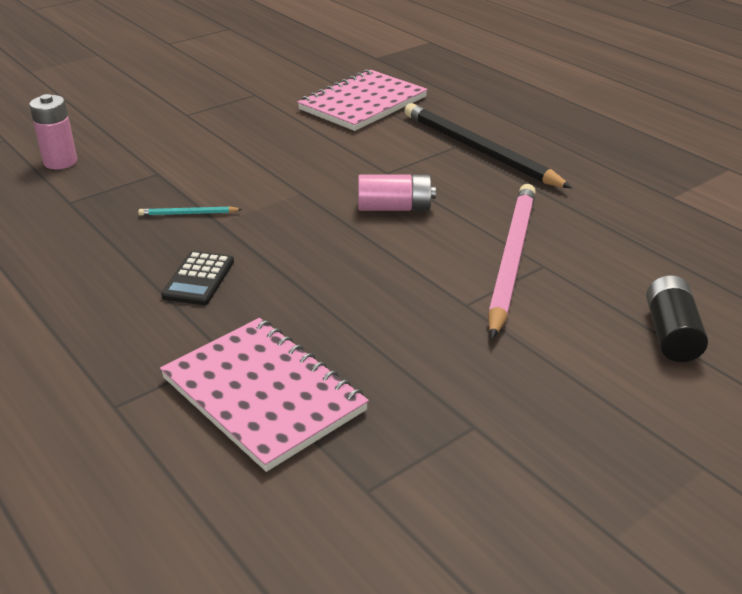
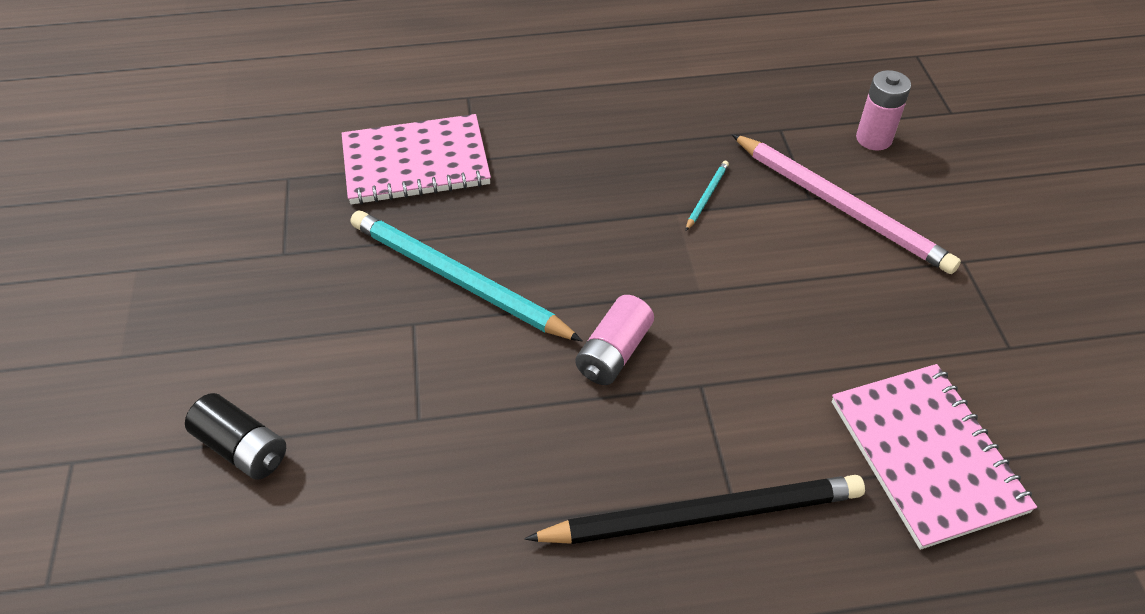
camera: 120 degrees right, 15 degrees up
(198, 279) = (588, 172): black calculator -> none
(397, 300) = (457, 279): none -> turquoise pencil
(511, 259) = (448, 398): pink pencil -> pink pencil (841, 206)

